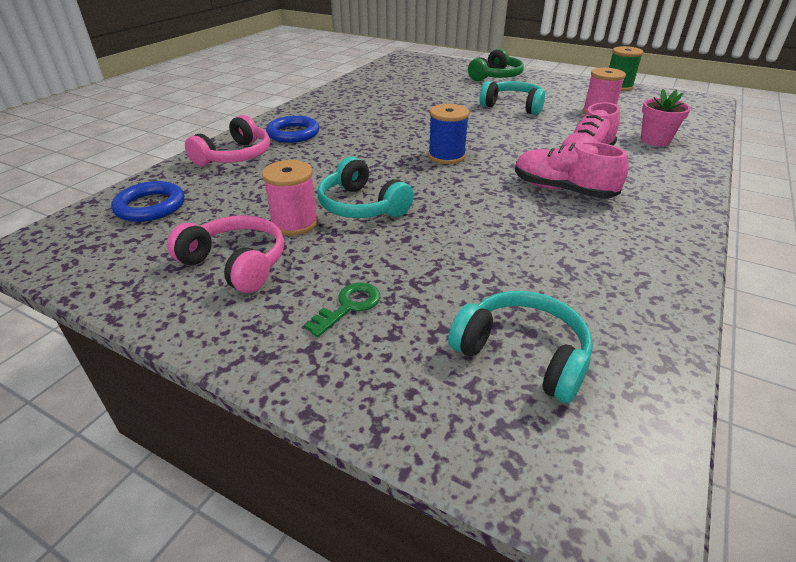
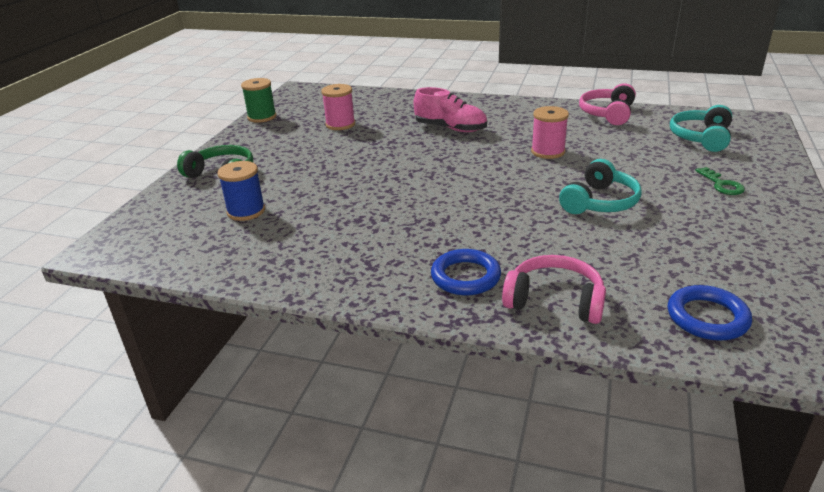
camera: 100 degrees left, 5 degrees down
(236, 264) = (732, 236): pink headphones -> pink headphones (608, 114)
(294, 223) = (653, 225): pink spool -> pink spool (548, 151)
(349, 306) = (722, 184): green key -> green key turned 135 degrees counterclockwise
(446, 156) = (477, 179): blue spool -> blue spool (246, 211)
(513, 106) = (332, 159): turquoise headphones -> none
(562, 190) = (511, 134): pink shoe -> none
(655, 140) = (399, 107): pink flower pot -> none

